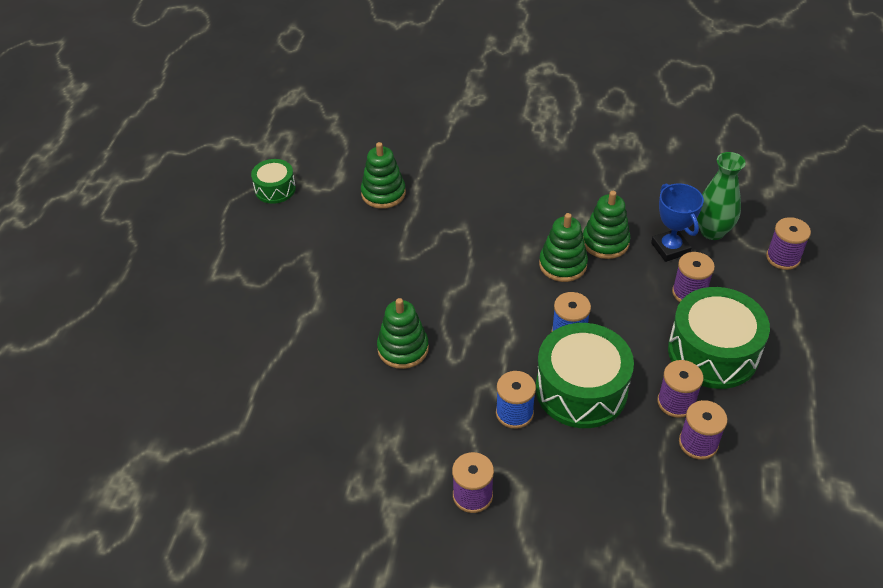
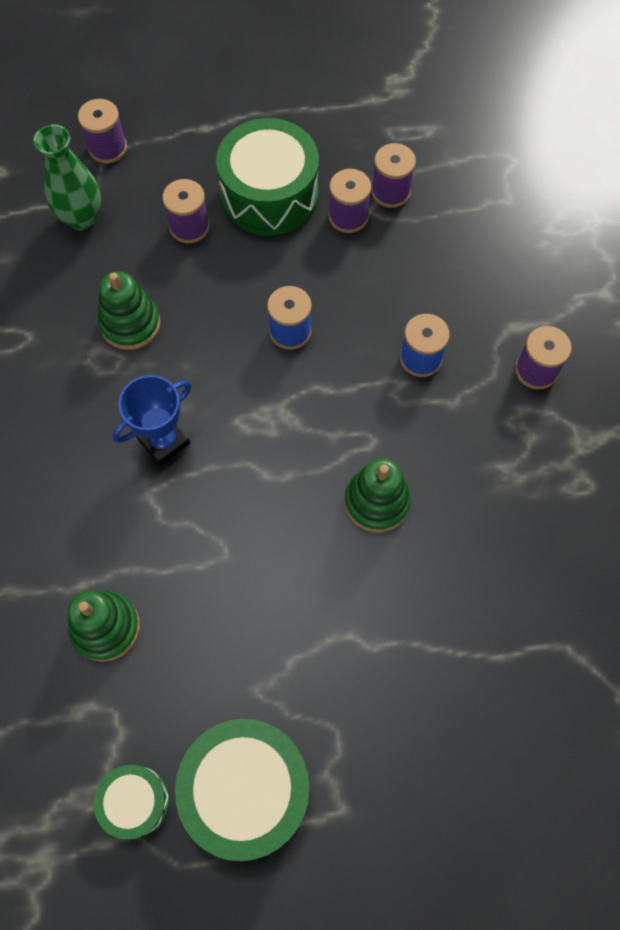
camera: 110 degrees left, 20 degrees up
(563, 264) = (182, 362): green stacking toy -> none
(581, 389) = (365, 303): green drum -> green drum (246, 790)
(670, 248) = (122, 255): blue trophy -> blue trophy (164, 441)

